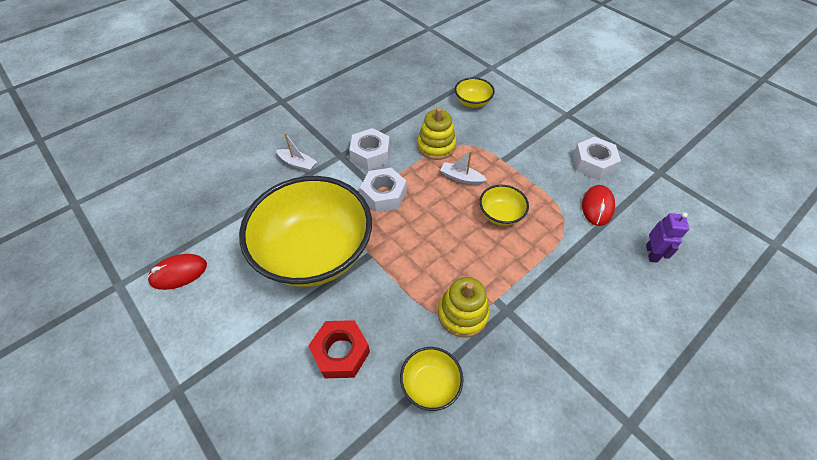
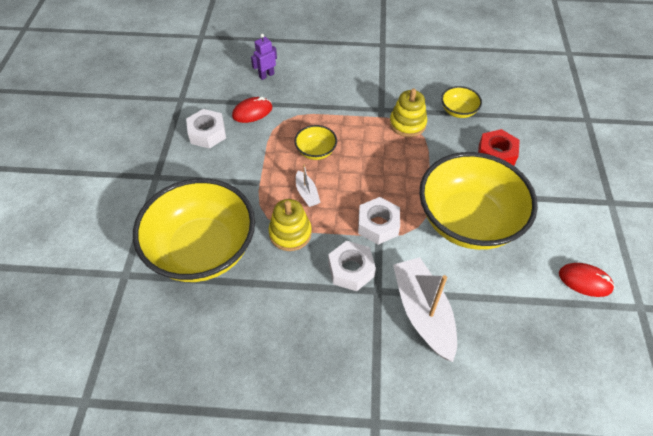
camera: 135 degrees left, 0 degrees up
(298, 164) = (423, 312): white boat -> white boat, size x2.09
(472, 102) = (202, 250): yellow bowl -> yellow bowl, size x2.38

